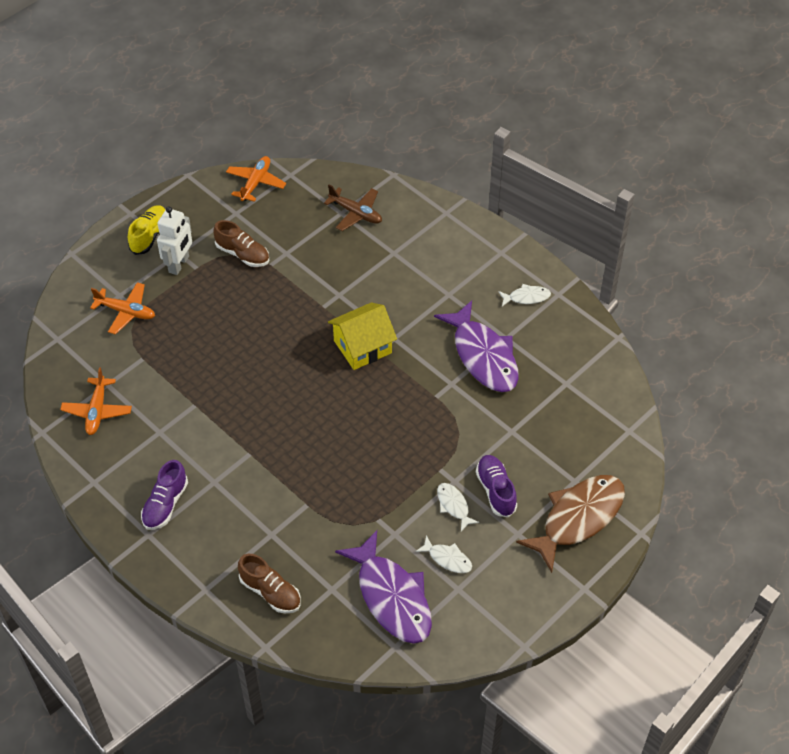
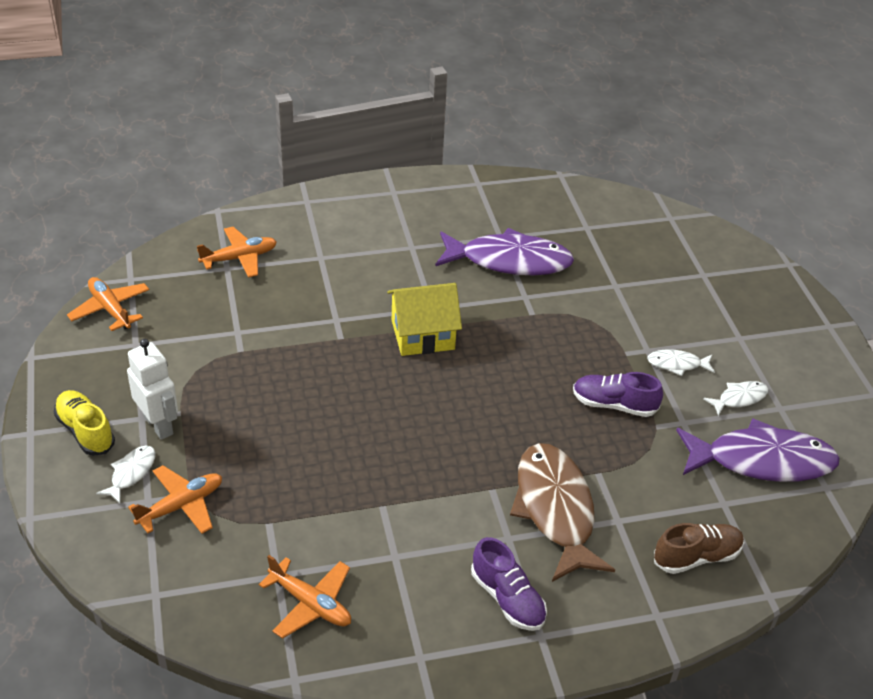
camera: 60 degrees left, 10 degrees down
(243, 254) = (202, 366): brown shoe -> none
(356, 213) = (239, 258): brown plane -> orange plane
(362, 347) = (422, 335): yellow house -> yellow house turned 75 degrees clockwise
(496, 491) = (679, 328): purple shoe -> purple shoe (614, 405)
(526, 297) = (464, 203): white fish -> white fish (131, 473)
(578, 518) = (747, 292): brown fish -> brown fish (555, 510)

